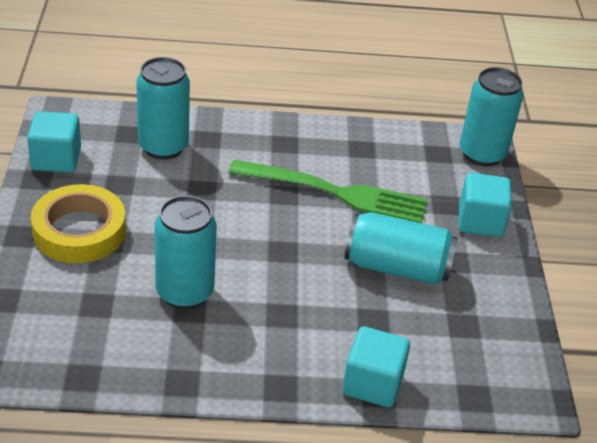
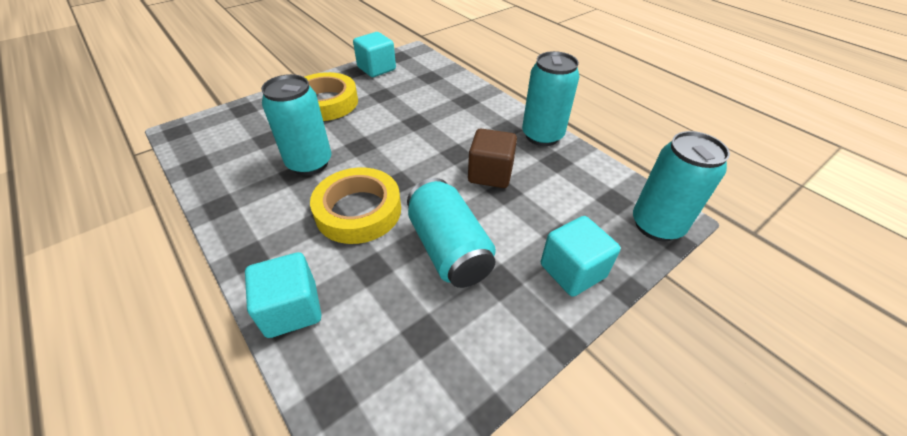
camera: 55 degrees right, 5 degrees up
(163, 147) = (435, 91): turquoise can -> turquoise can (542, 136)
(295, 294) = (358, 211): none -> yellow tape
(336, 193) = (490, 174): green fork -> brown cube

